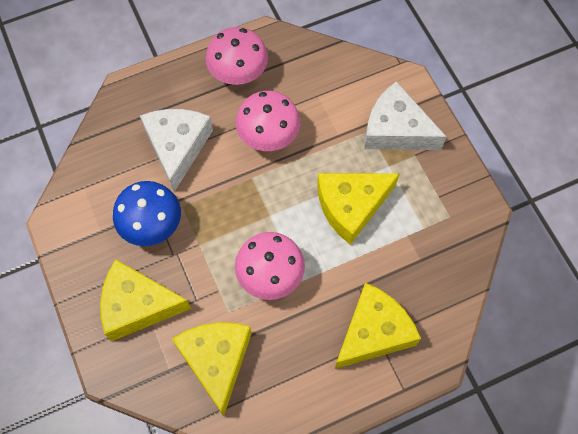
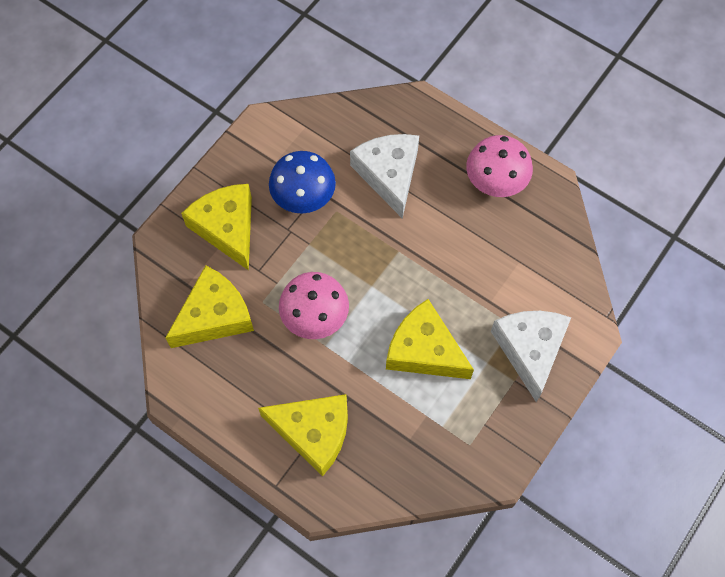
camera: 60 degrees right, 0 degrees up
(177, 147) = (389, 175): white cheese -> white cheese turned 75 degrees counterclockwise
(268, 136) = (448, 242): pink mushroom -> none

